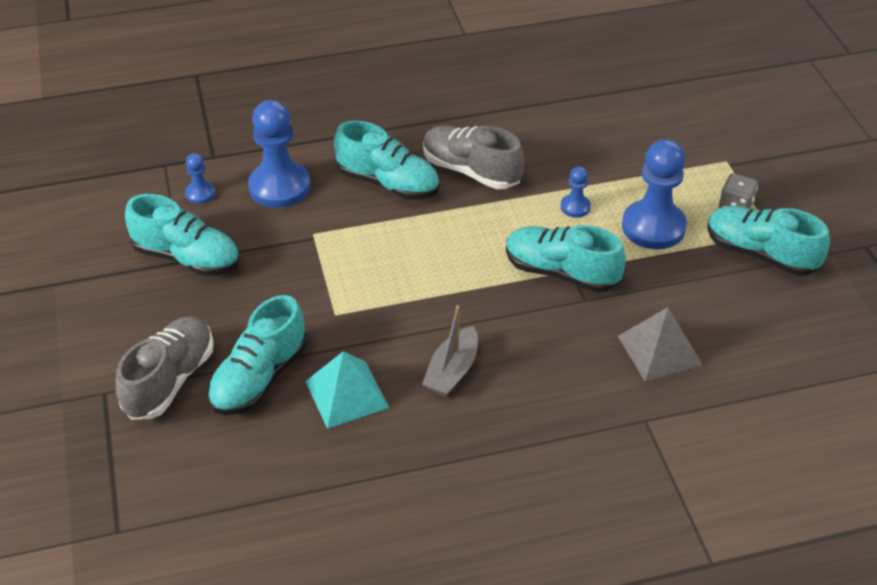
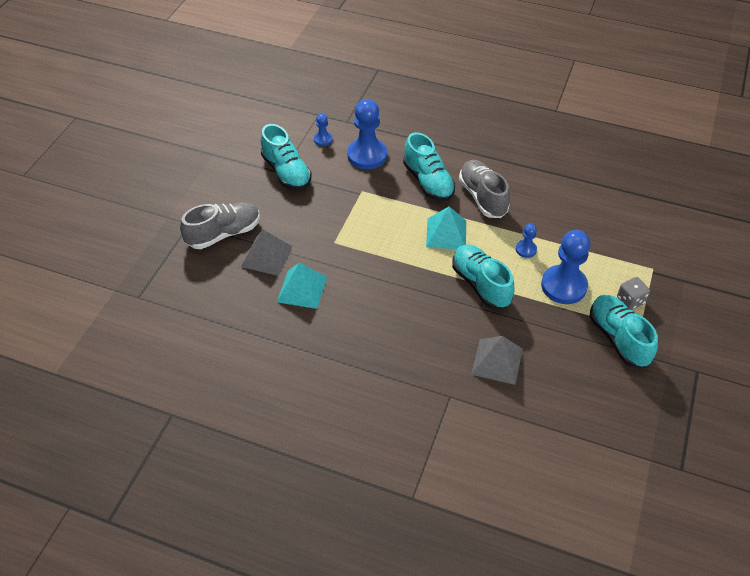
camera: 35 degrees right, 5 degrees up
(259, 378) = (266, 256): turquoise shoe -> grey pyramid
(452, 371) = (367, 307): grey boat -> none
(466, 234) = (446, 233): none -> turquoise pyramid

